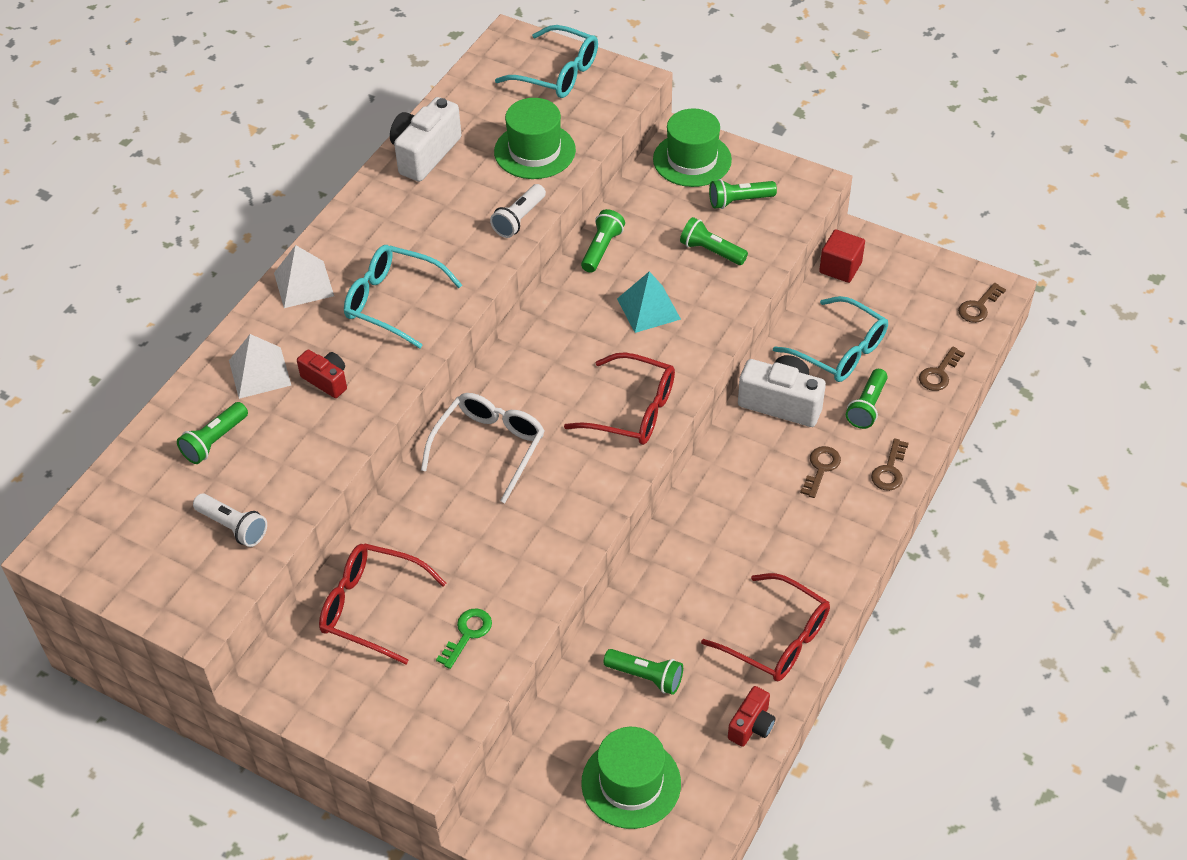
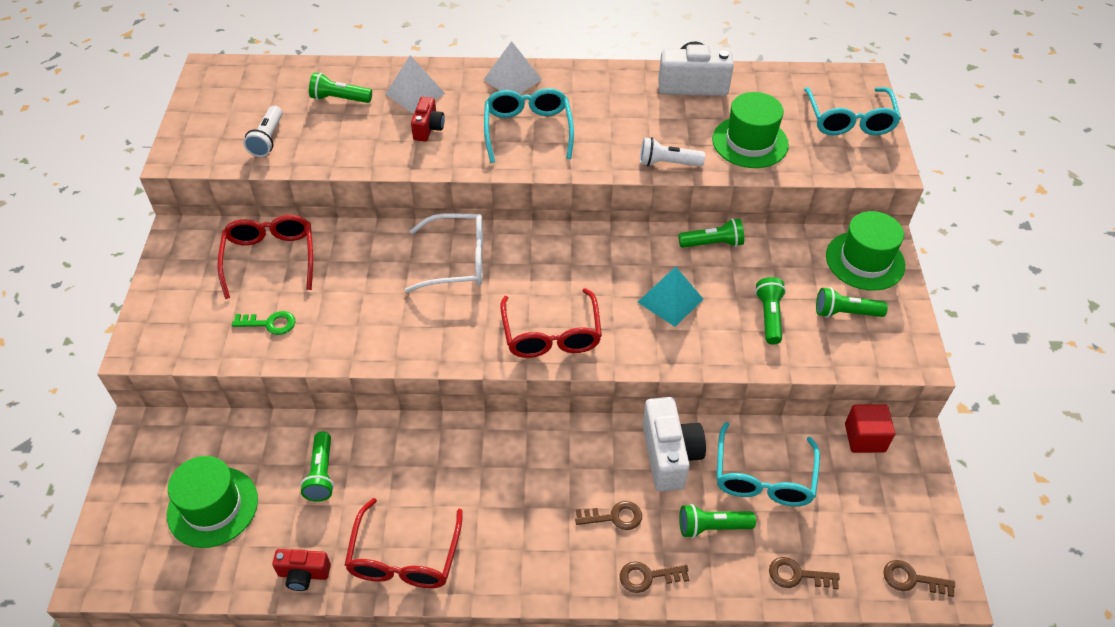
camera: 60 degrees right, 0 degrees up
(739, 201) = (845, 313): green flashlight -> green flashlight turned 45 degrees counterclockwise

